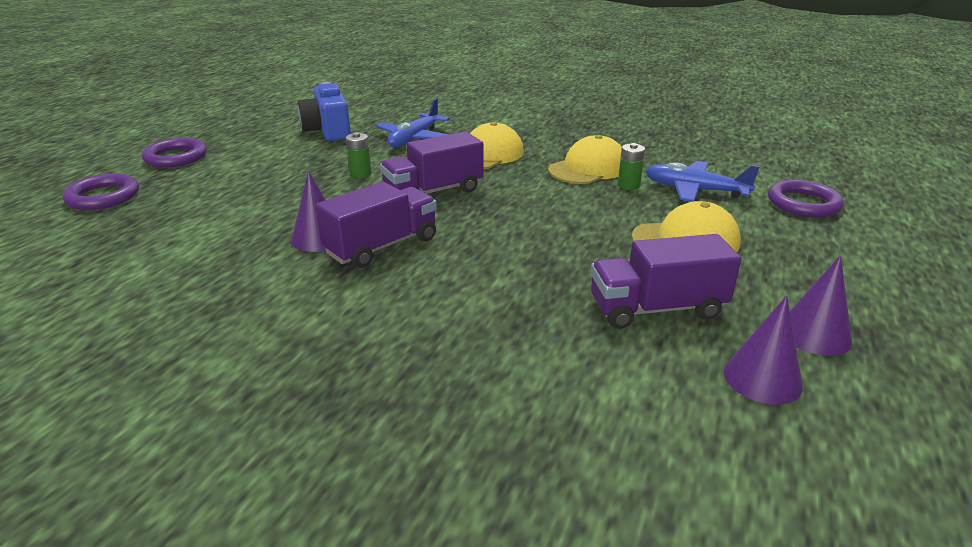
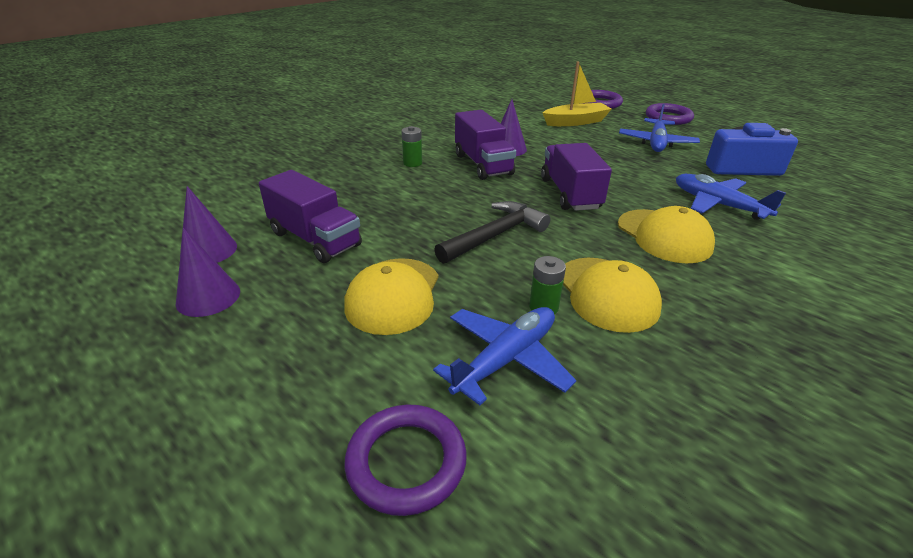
camera: 110 degrees right, 5 degrees up
(196, 206) = (575, 122): none -> yellow boat
(270, 161) = (656, 143): none -> blue plane
(360, 173) = (621, 171): green battery -> green battery (412, 163)
(549, 214) = (495, 235): none -> black hammer
(656, 308) = (315, 239): purple truck -> purple truck turned 120 degrees clockwise

